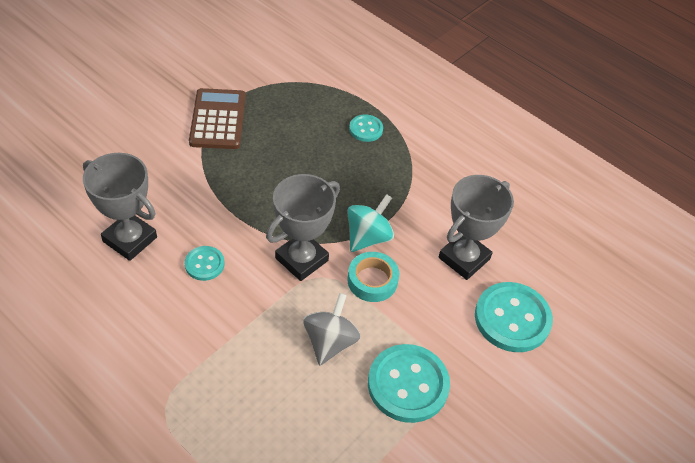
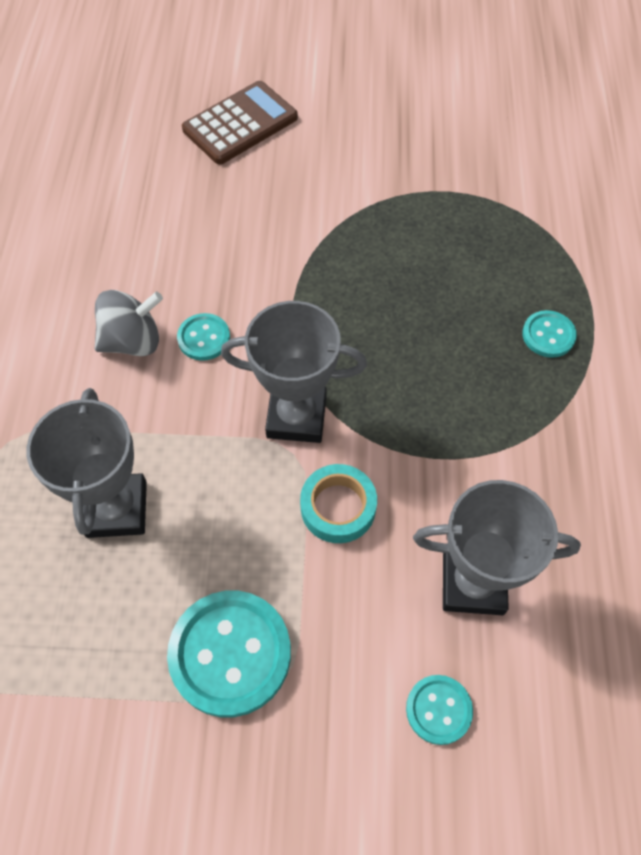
camera: 55 degrees right, 10 degrees up
(130, 239) = (173, 257): grey trophy -> grey trophy (117, 509)
(218, 119) = (398, 201): brown calculator -> brown calculator (240, 124)
(330, 342) = (215, 527): grey spinning top -> grey spinning top (133, 341)
(368, 237) = (394, 457): turquoise spinning top -> none
(512, 318) = (438, 710): turquoise button -> turquoise button, size x0.52

